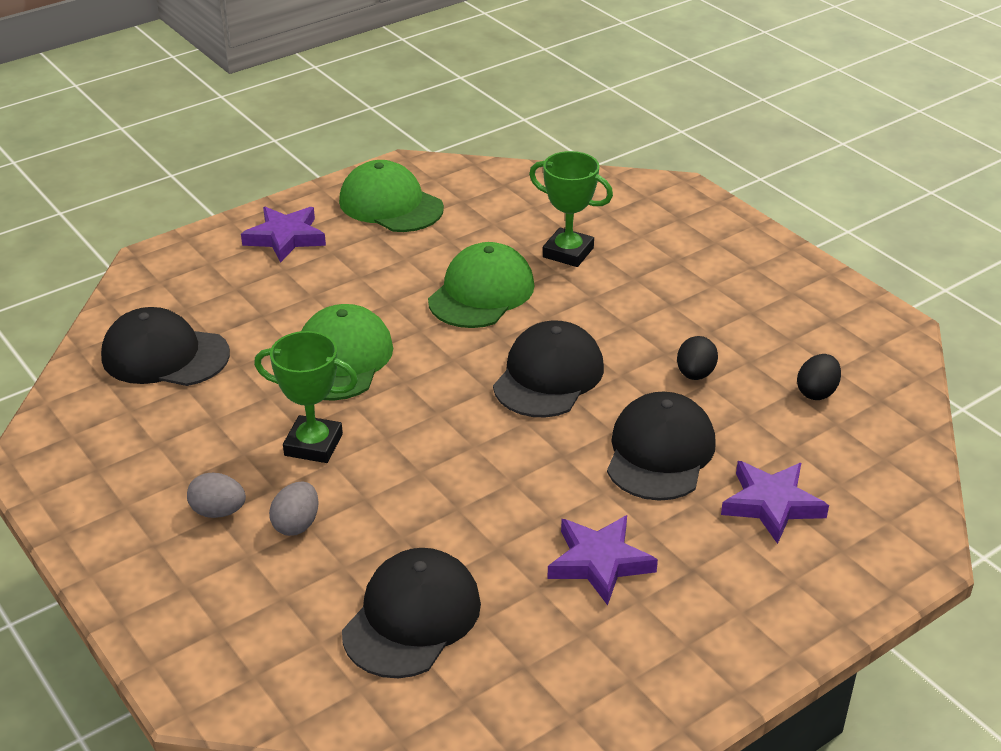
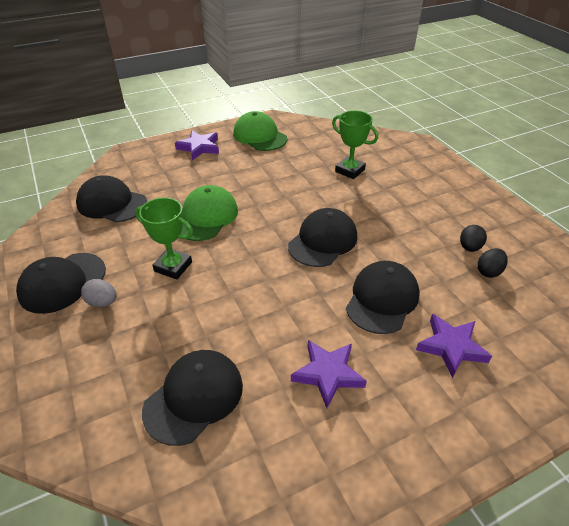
camera: 10 degrees right, 5 degrees up
(137, 491) = (62, 282): none -> black cap
(296, 524) = (145, 317): grey egg -> none
(481, 293) = (296, 188): green cap -> none
(695, 374) = (412, 250): black egg -> black egg (469, 247)

